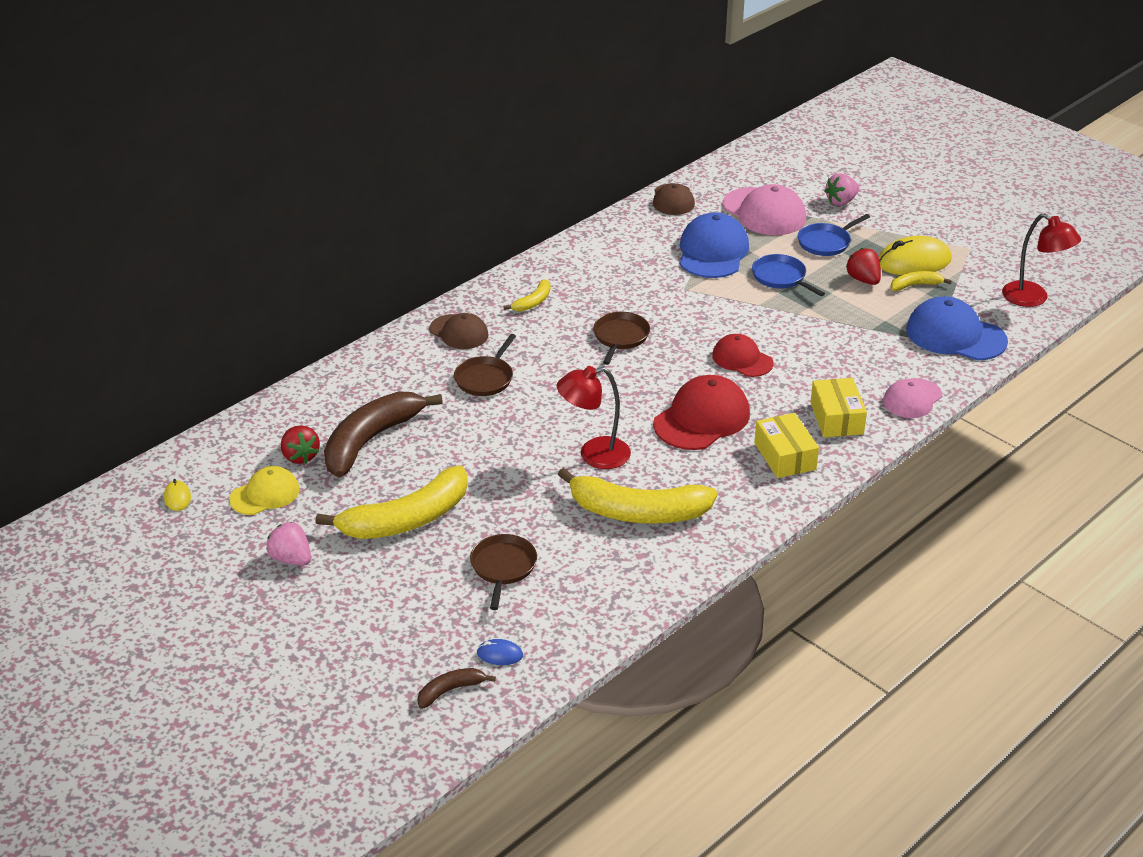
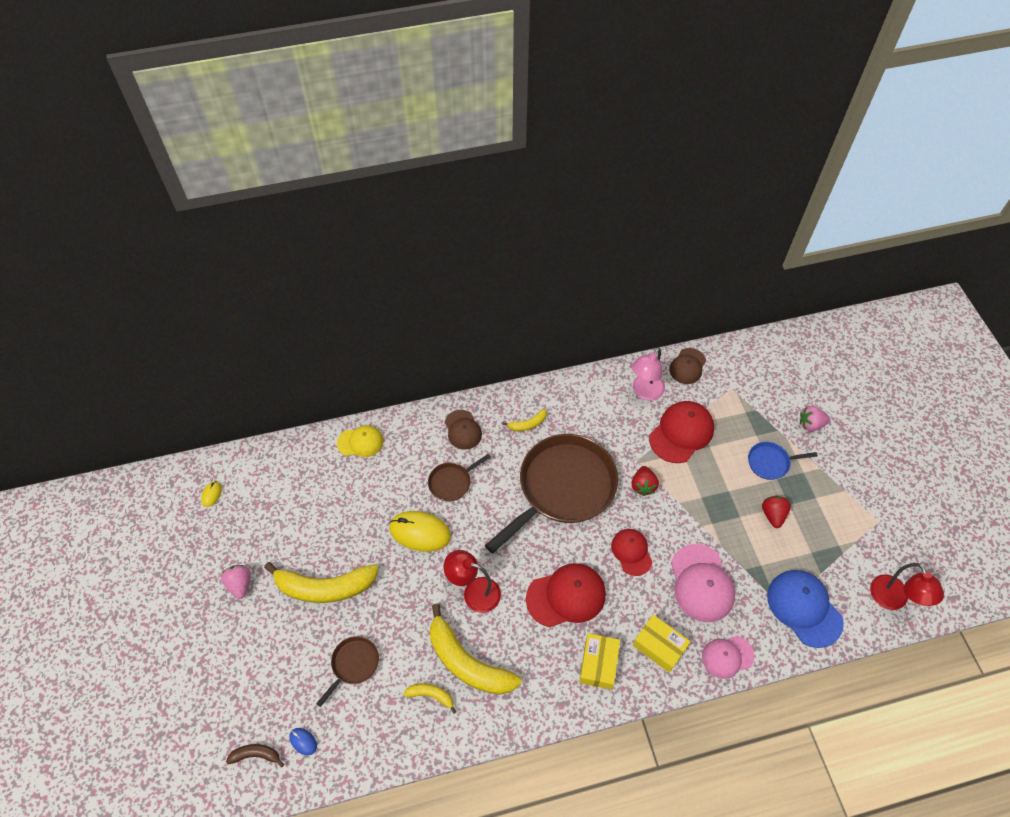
camera: 30 degrees right, 20 degrees up
(265, 494) = (260, 518): yellow cap -> yellow cap (360, 442)
(300, 456) = (300, 495): red strawberry -> red strawberry (643, 486)
(371, 440) = (348, 503): brown banana -> none
(620, 337) = (563, 487): brown pan -> brown pan, size x2.28
(644, 234) = (644, 392): none -> pink lamp
(712, 252) = (681, 433): blue cap -> red cap
(764, 212) = (745, 409): pink cap -> pink cap (701, 583)
(780, 277) = (713, 482): blue pan -> none
(836, 418) = (659, 646): yellow box -> yellow box turned 75 degrees counterclockwise
(914, 262) = (824, 515): yellow mouse -> yellow mouse (420, 532)
(915, 285) = (808, 540): yellow banana -> yellow banana (431, 695)

